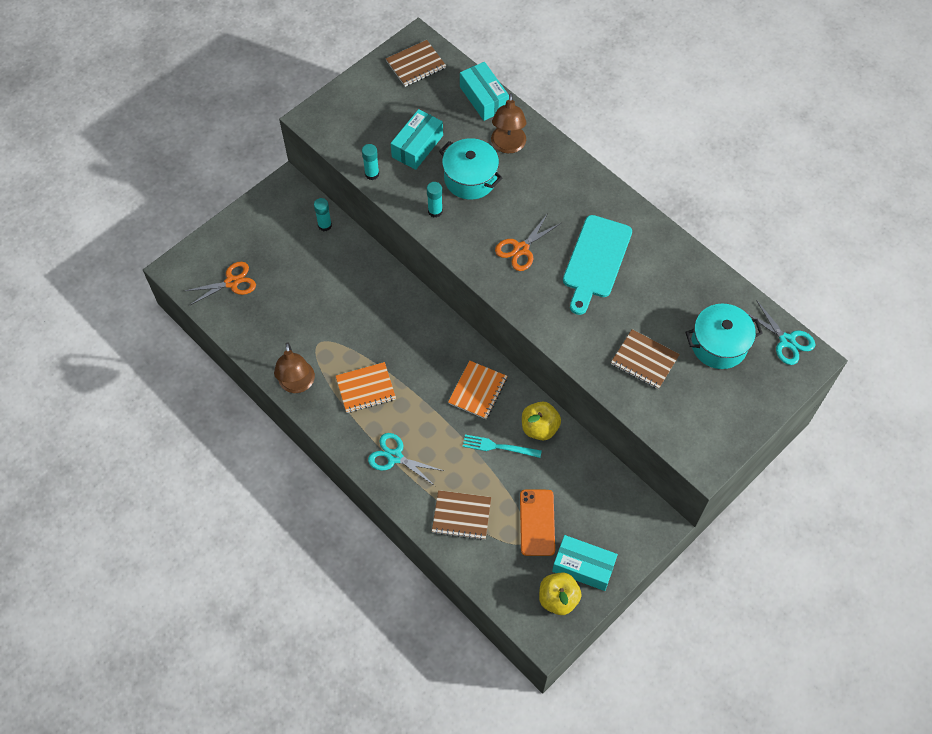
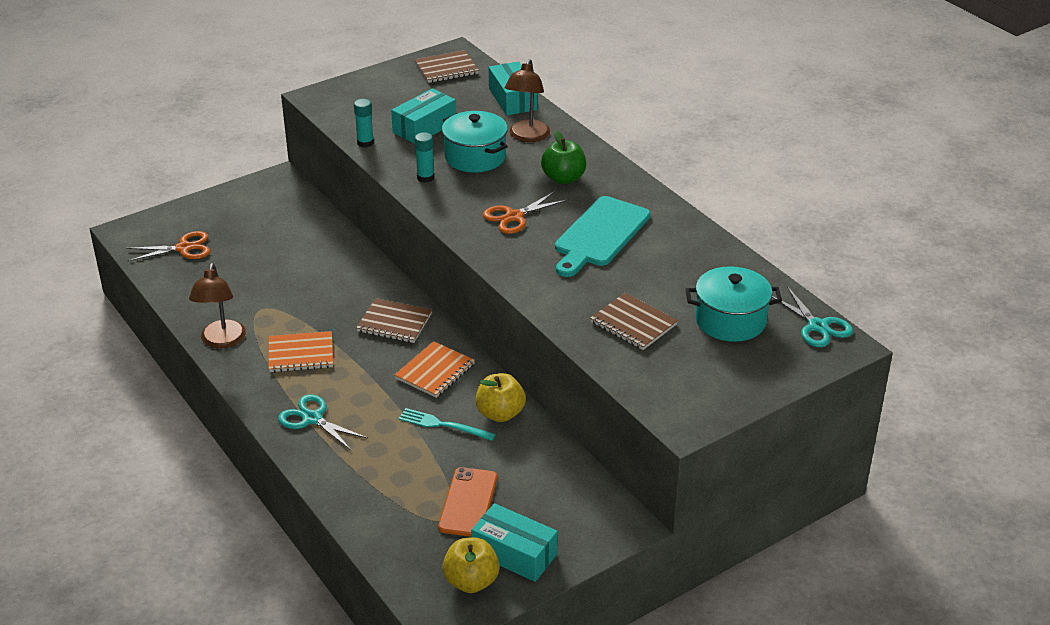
camera: 10 degrees right, 25 degrees down
(325, 225) = (308, 214): turquoise glue stick -> none
(461, 516) = (374, 484): brown notebook -> brown notebook (394, 323)
(550, 195) = (563, 178): none -> green apple

